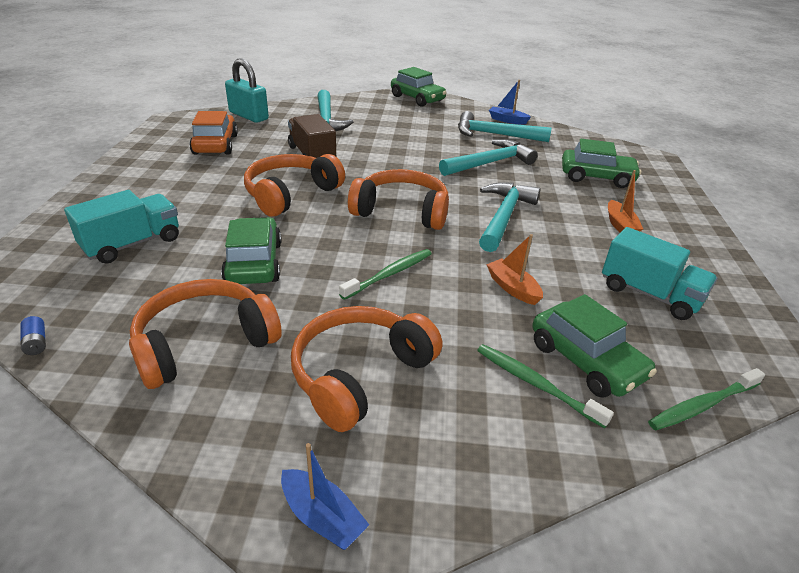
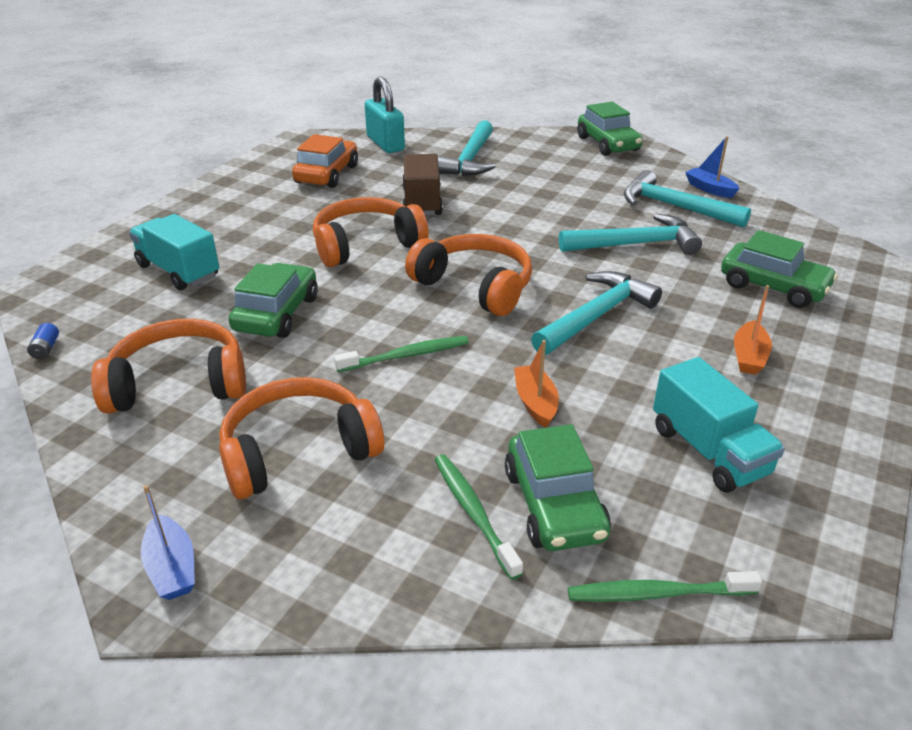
camera: 25 degrees right, 0 degrees up
(132, 244) = (178, 271): turquoise truck -> turquoise truck turned 120 degrees counterclockwise

